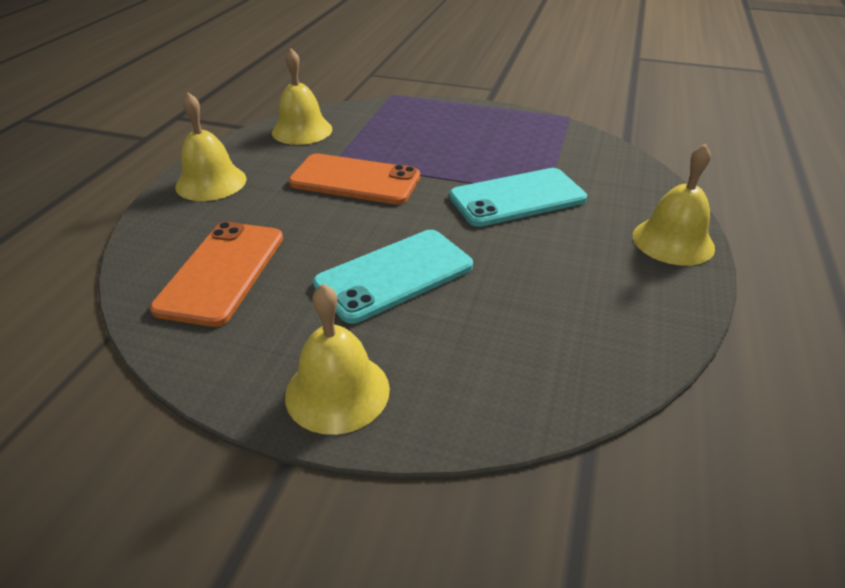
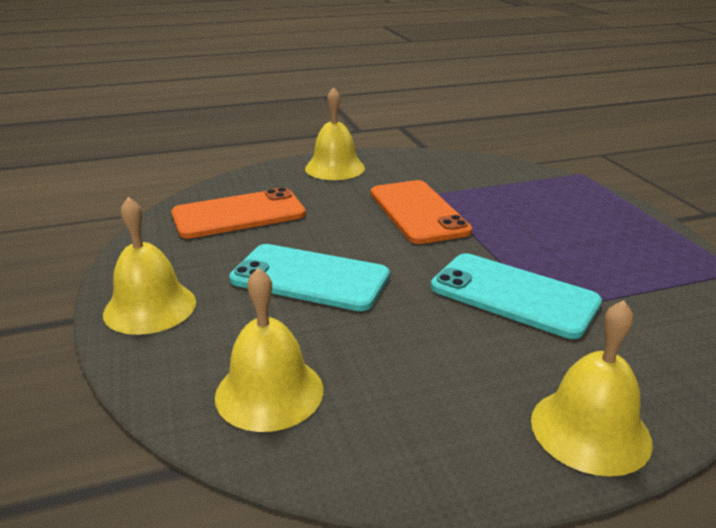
camera: 55 degrees right, 10 degrees down
(302, 130) = (453, 166): yellow bell -> yellow bell (269, 392)

